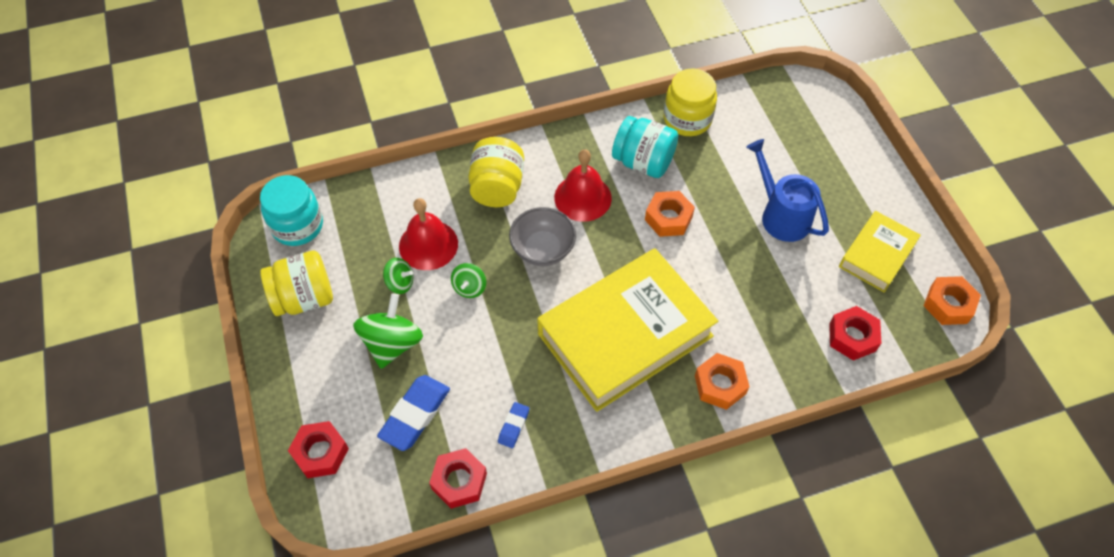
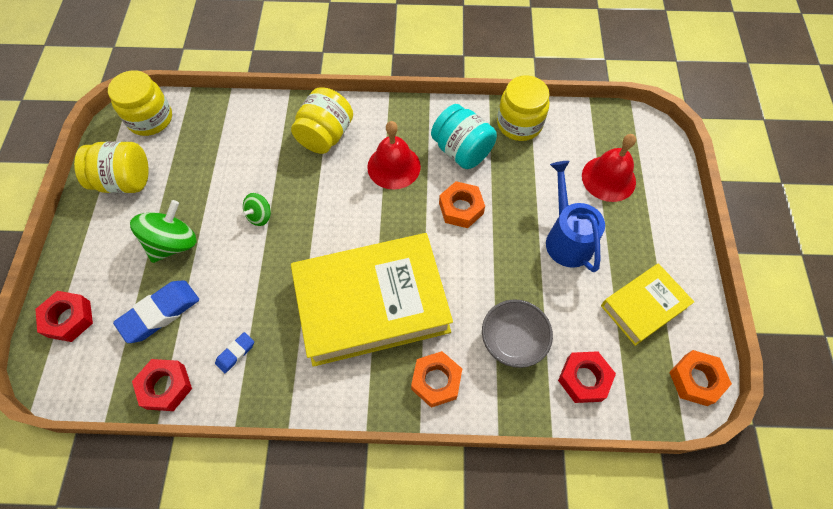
camera: 20 degrees right, 5 degrees up
(297, 226) = (150, 119): turquoise jar -> yellow jar
(400, 283) = (206, 193): green spinning top -> none
(428, 245) = (244, 167): red bell -> red bell (608, 178)
(543, 249) = (337, 202): grey bowl -> grey bowl (512, 341)

